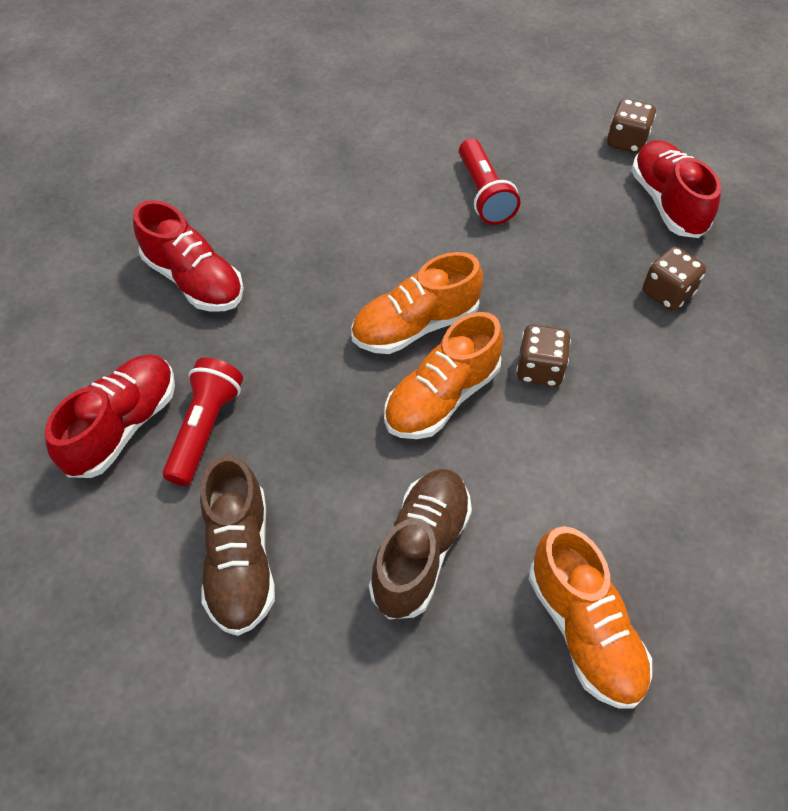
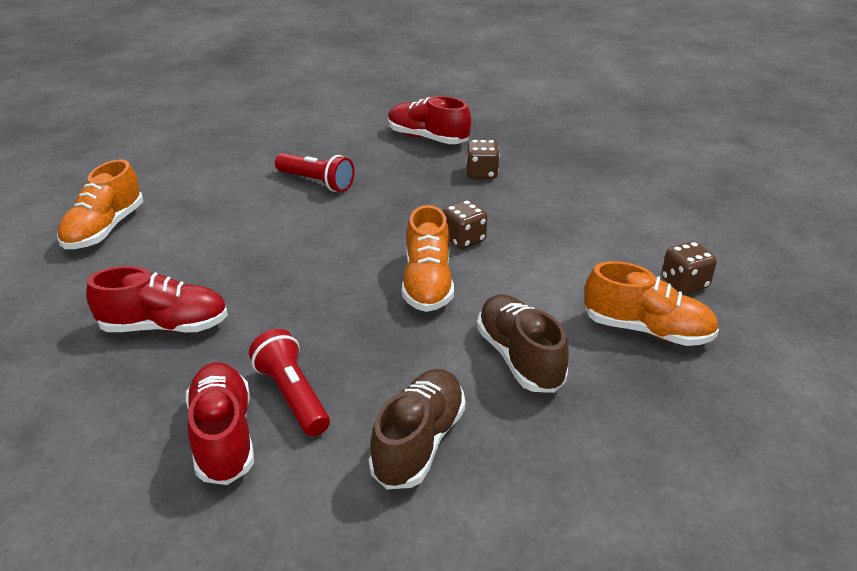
camera: 45 degrees left, 20 degrees down
(240, 560) = (419, 442): brown shoe -> brown shoe turned 105 degrees counterclockwise
(415, 326) = (363, 261): orange shoe -> orange shoe (105, 229)
(626, 141) = (368, 123): brown dice -> brown dice (684, 283)

